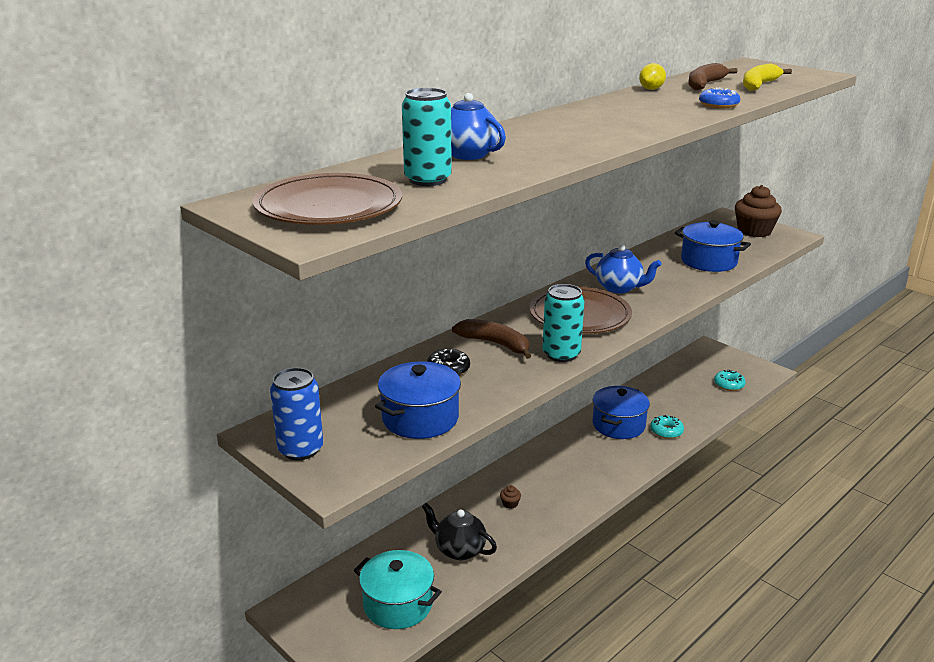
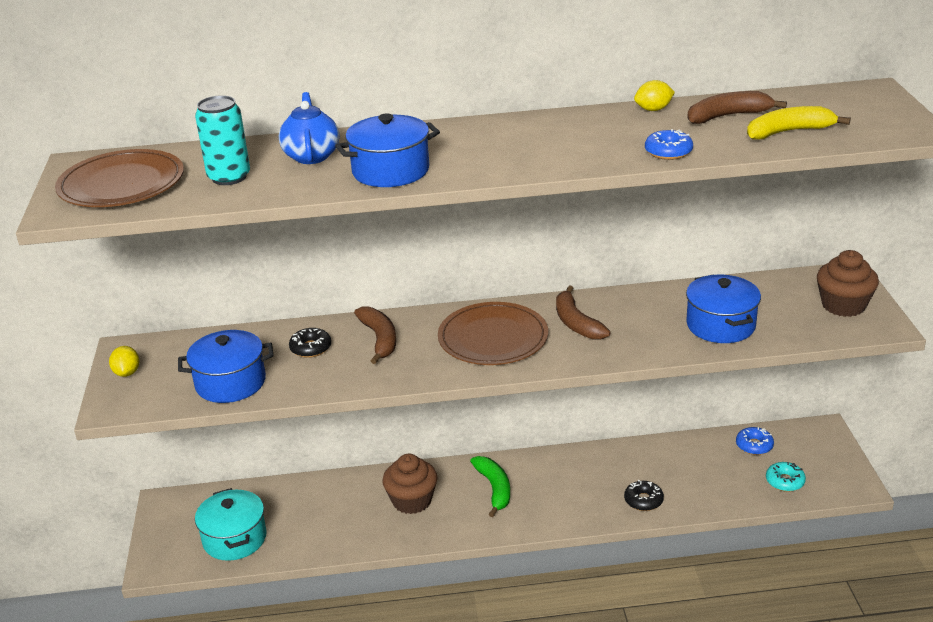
camera: 40 degrees right, 5 degrees up
(300, 449) = (127, 373): blue can -> yellow lemon
(459, 550) = (326, 519): black teapot -> none
(510, 504) = (412, 501): brown cupcake -> brown cupcake, size x2.49
(560, 468) = (494, 489): none -> green banana
(561, 354) = (415, 371): turquoise can -> none
(618, 425) = (604, 472): blue pot -> blue pot (390, 171)
(619, 288) = (576, 323): blue teapot -> brown banana
(666, 431) = (643, 500): turquoise donut -> black donut
(684, 371) = (754, 445): none -> blue donut

